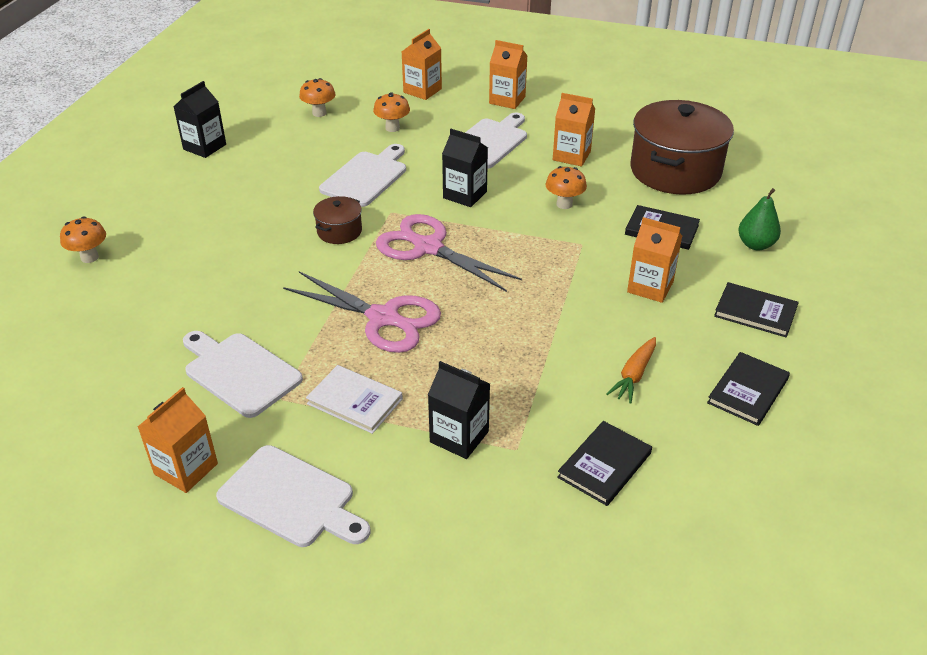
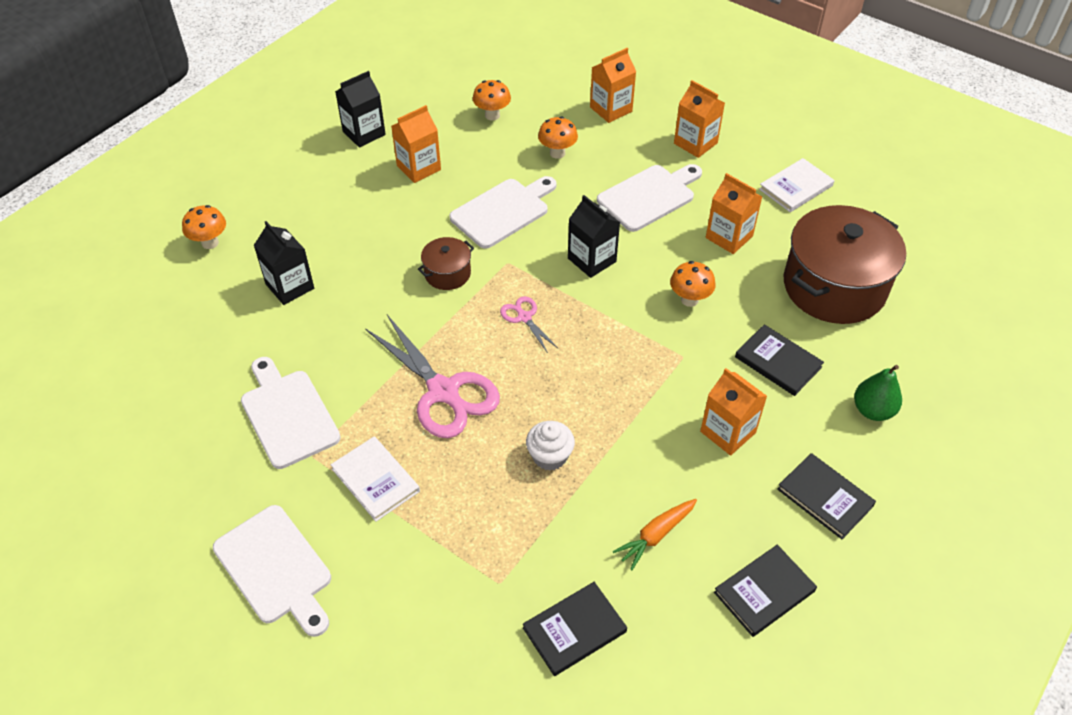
camera: 20 degrees right, 10 degrees up
(186, 469) = (201, 506): orange carton -> orange carton (418, 168)
(427, 247) = (524, 317): pink scissors -> pink scissors, size x0.47
(459, 437) = (452, 551): black carton -> black carton (290, 286)
(508, 342) = (550, 456): none -> white cupcake
(606, 113) = (796, 187): none -> white book

